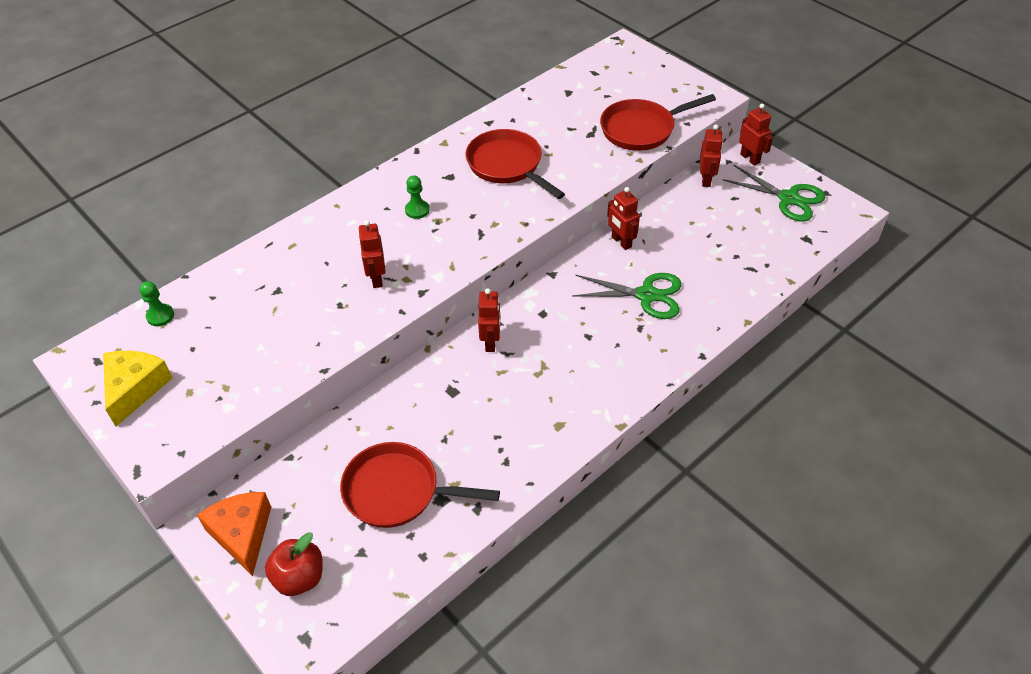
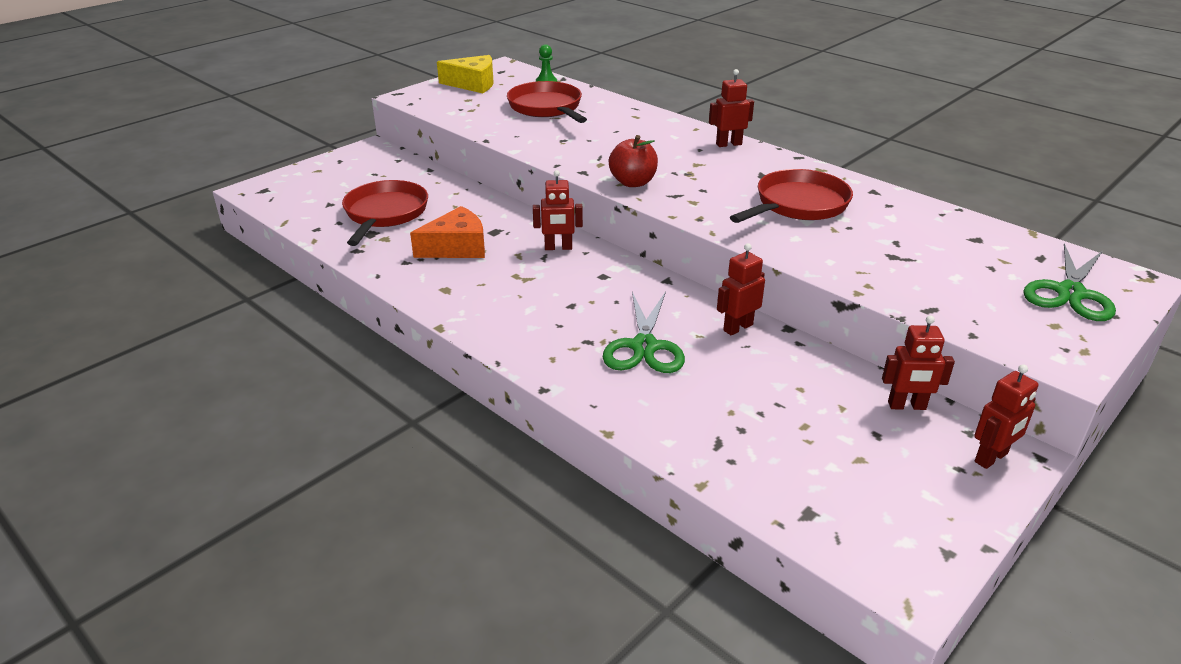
camera: 85 degrees right, 15 degrees down
(242, 534) = (361, 160): orange cheese -> orange cheese (457, 247)
(299, 577) = (316, 183): red apple -> red apple (633, 182)
(376, 278) = (598, 151): red robot -> red robot (728, 144)
(417, 210) = (701, 163): green pawn -> none
(641, 129) = (929, 294): red pan -> red pan (547, 108)
(788, 198) = (905, 499): green scissors -> green scissors (1070, 293)

